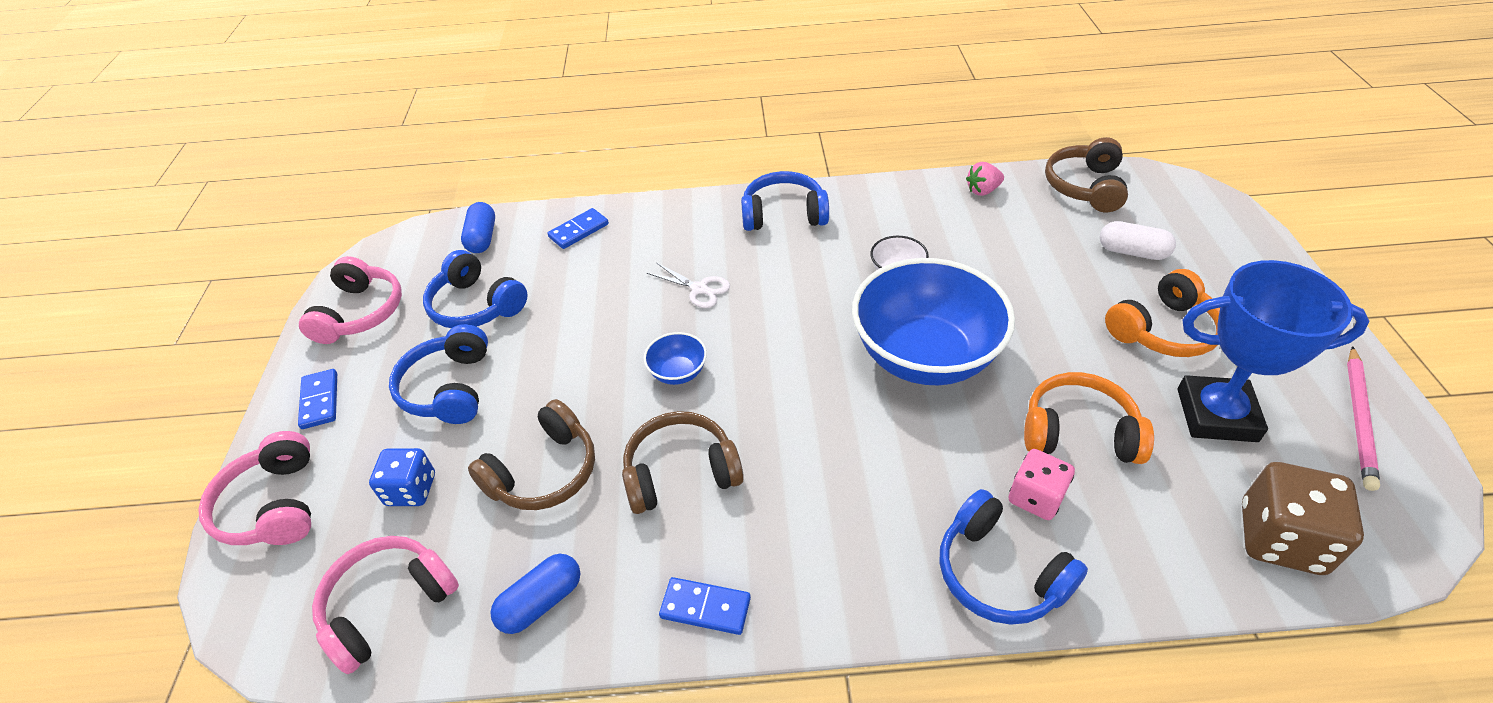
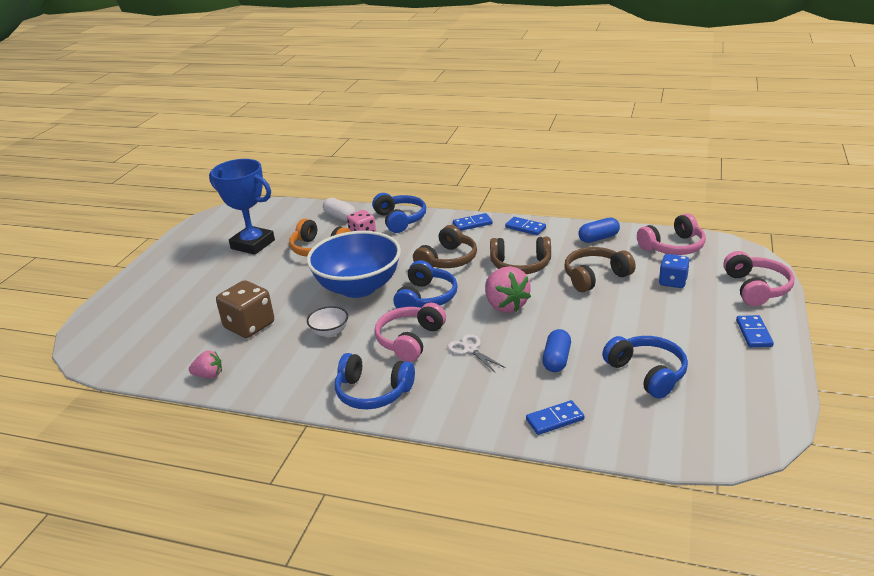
camera: 160 degrees left, 15 degrees down
(360, 313) = (749, 388): pink headphones -> pink headphones (410, 340)
(449, 388) = (659, 324): blue headphones -> blue headphones (426, 298)
(482, 238) = (649, 434): blue capsule -> blue capsule (556, 360)
(678, 372) = (505, 305): blue bowl -> pink strawberry
(828, 595) = (472, 224): none -> blue domino
(1085, 187) = (139, 361): brown headphones -> brown headphones (448, 260)
(1132, 252) = (179, 314): white capsule -> white capsule (340, 217)
(1163, 330) = (225, 276): orange headphones -> none
(1280, 538) = (286, 213): brown dice -> brown dice (249, 326)
(1359, 419) = (200, 234): pink pencil -> none

